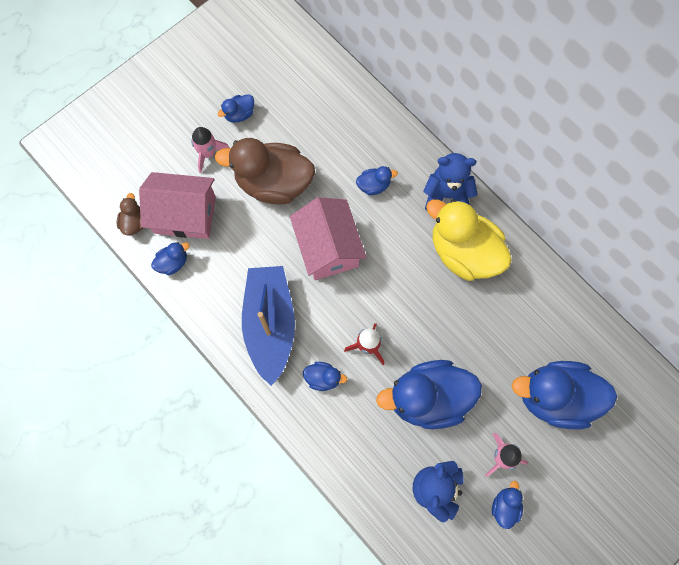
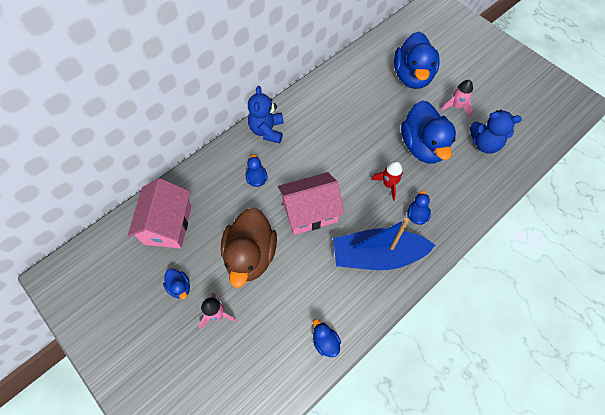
camera: 90 degrees left, 10 degrees down
(134, 222) = (285, 384): brown duck -> none
(185, 215) = (278, 333): pink house -> pink house (167, 225)
(464, 252) = (312, 122): yellow duck -> none
(505, 506) = (487, 106): blue duck -> none

